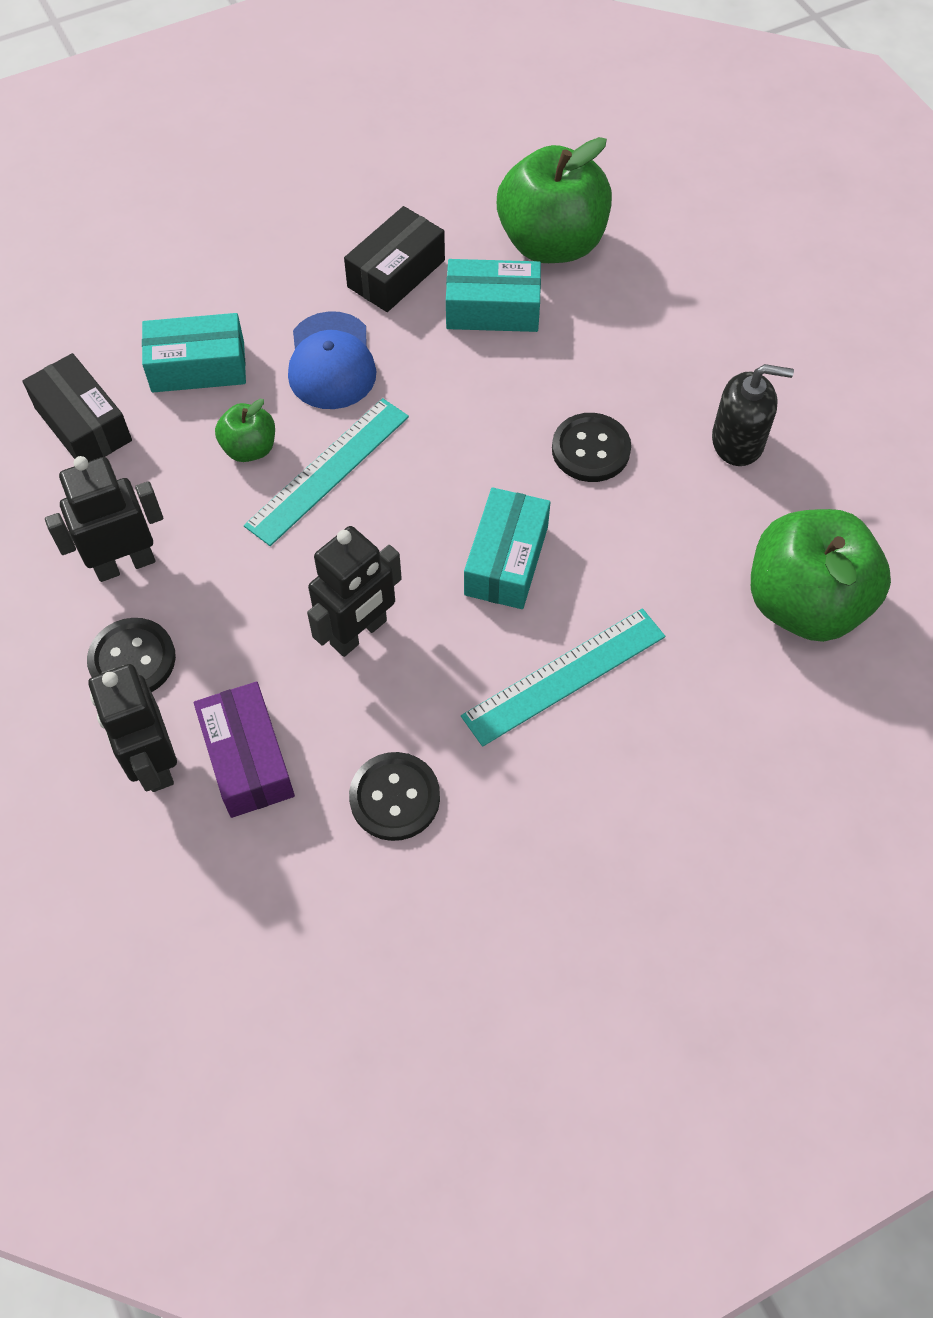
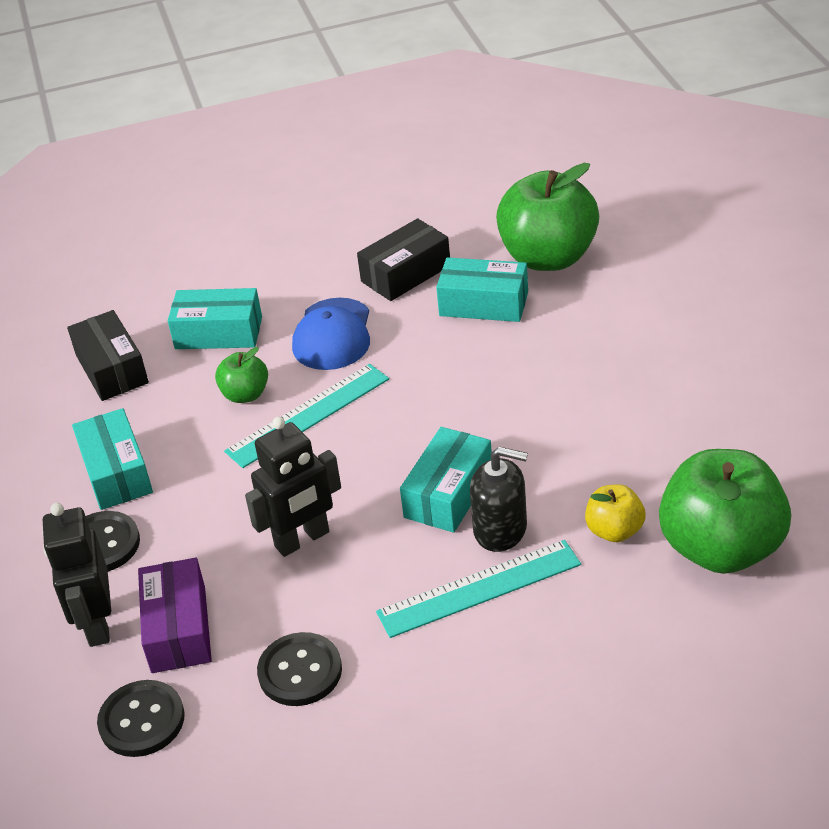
camera: 15 degrees right, 20 degrees down
(125, 564) = (116, 473): black robot -> turquoise box
(590, 449) = (546, 413): black button -> black button (142, 720)
(691, 592) = (614, 531): none -> yellow apple
(738, 441) = (685, 415): black soap dispenser -> black soap dispenser (500, 529)

